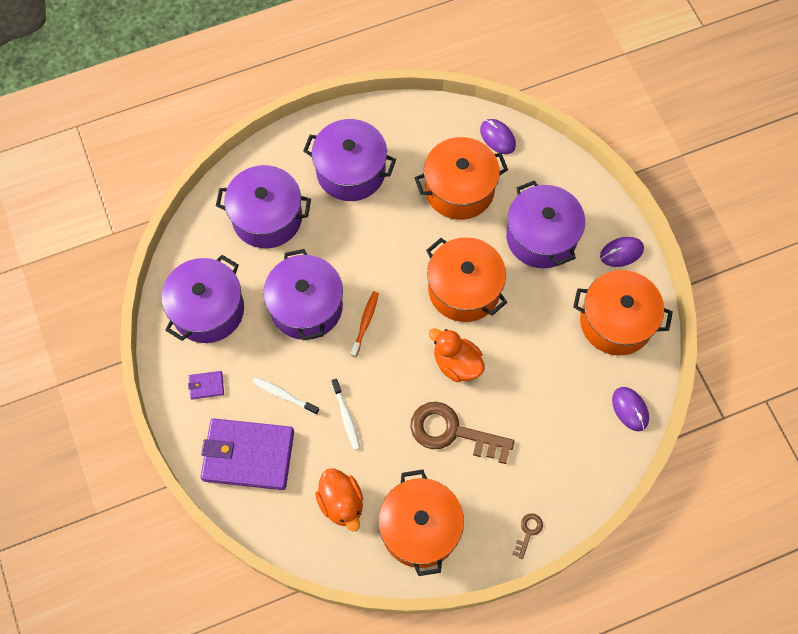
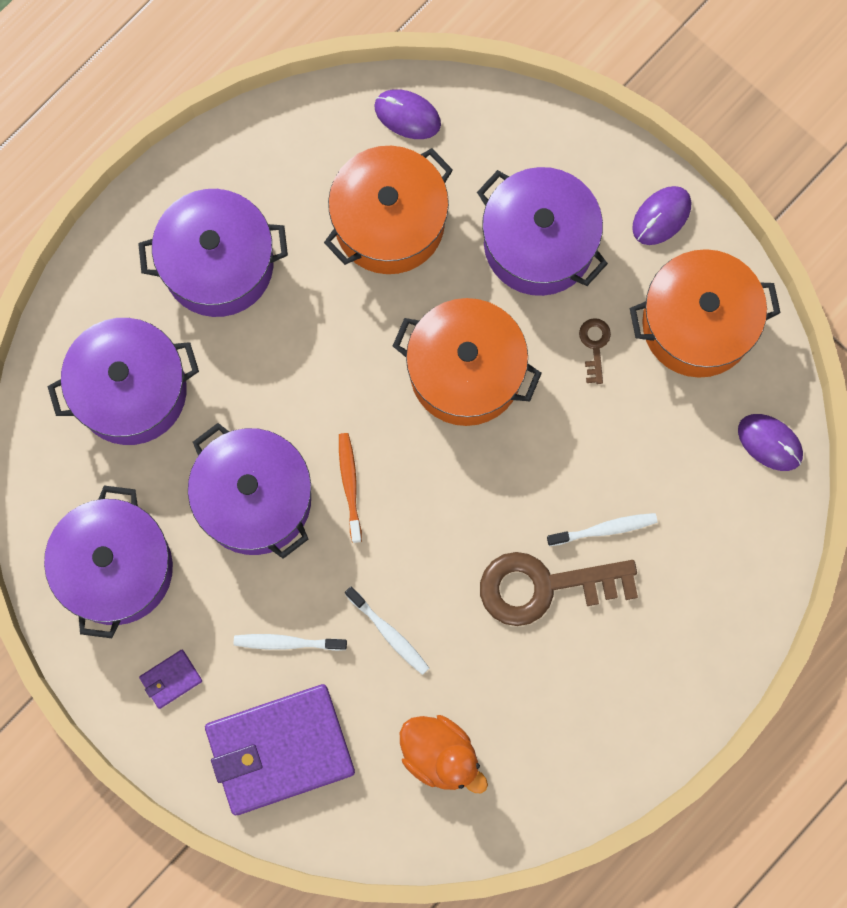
camera: 25 degrees left, 10 degrees up
(420, 528) = (562, 740): orange pot -> none
(456, 363) = (505, 486): orange duck -> none
(504, 415) = (604, 529): none -> white toothbrush
(528, 532) = (708, 677): brown key -> brown key (594, 346)

